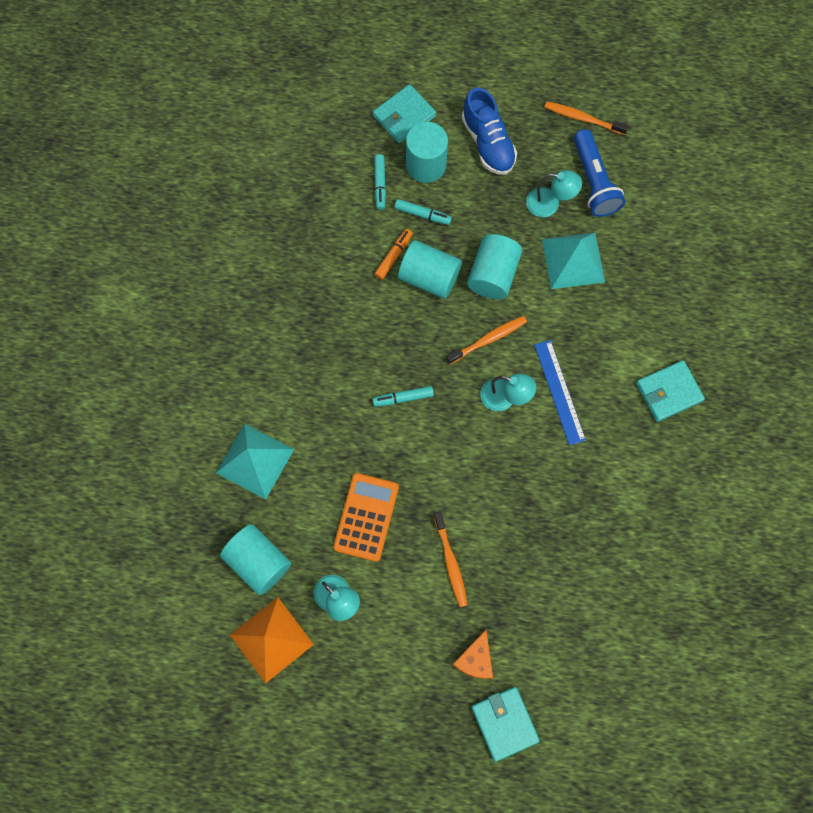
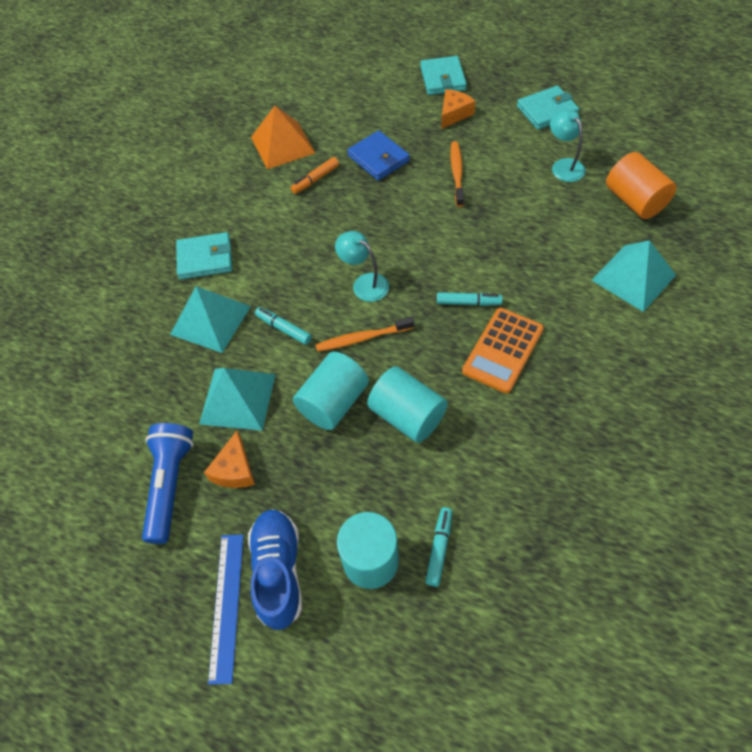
camera: 160 degrees left, 15 degrees down
(258, 562) = (634, 201): turquoise cylinder -> orange cylinder
(271, 639) = (626, 150): orange pyramid -> orange pyramid (283, 145)
(366, 517) = (527, 215): orange calculator -> orange calculator (503, 350)
(393, 256) = (443, 450): orange marker -> orange marker (315, 179)
(404, 116) = (380, 647): turquoise wallet -> turquoise wallet (547, 111)
(422, 214) = (394, 493): turquoise marker -> turquoise marker (283, 329)
(542, 566) = (378, 158): none -> blue wallet
(549, 204) = (235, 470): turquoise lamp -> orange cheese
(559, 392) = (309, 278): blue ruler -> blue ruler (227, 605)
(583, 118) = (141, 576): orange toothbrush -> none
(631, 327) = (210, 320): none -> turquoise pyramid

